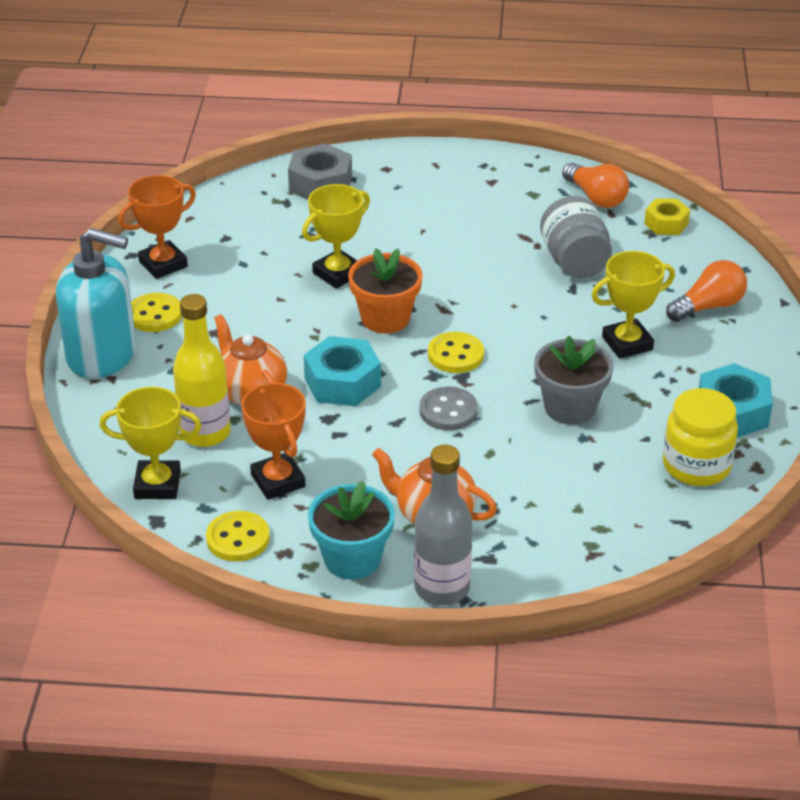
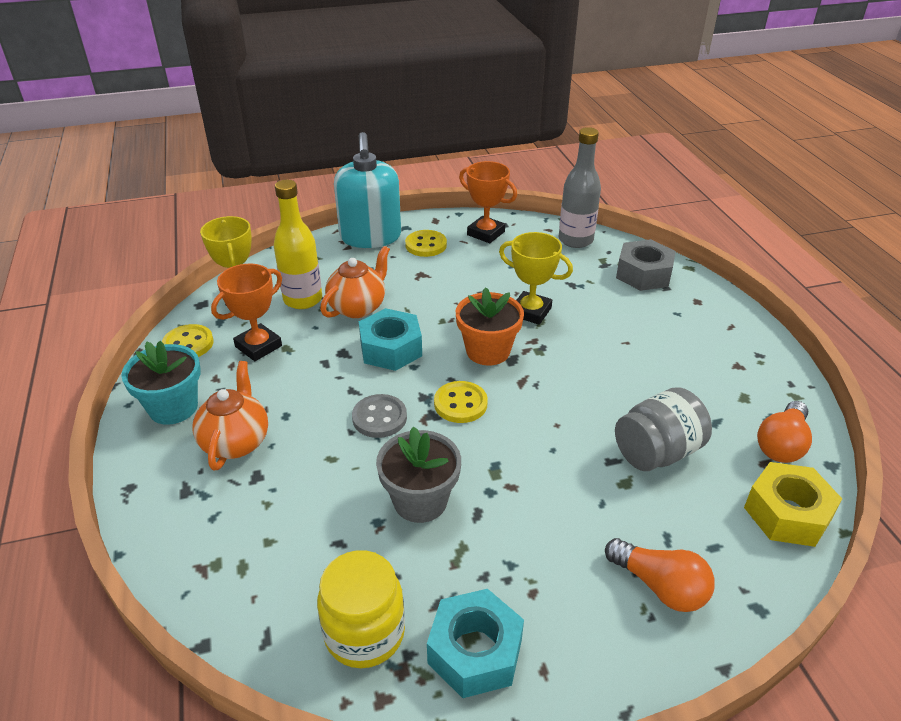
camera: 70 degrees right, 0 degrees up
(442, 588) = (142, 469): grey bottle -> grey bottle (575, 240)
(627, 343) = (547, 524): yellow trophy -> none
(666, 223) = (787, 513): yellow nut -> yellow nut, size x1.58

